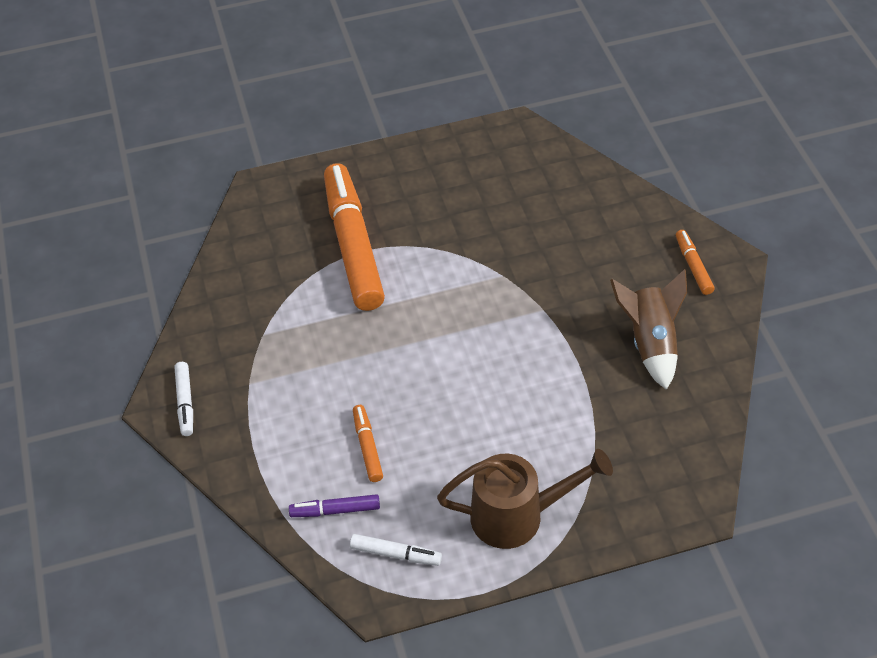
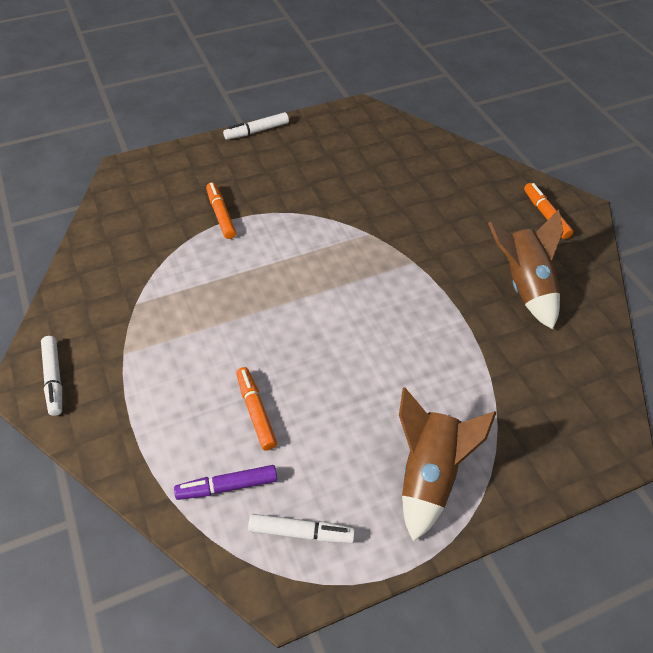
camera: 10 degrees left, 0 degrees up
(353, 245) = (221, 215): orange marker -> orange marker, size x0.43
(400, 149) = (257, 131): none -> white marker
(517, 516) = (429, 475): brown watering can -> brown rocket

